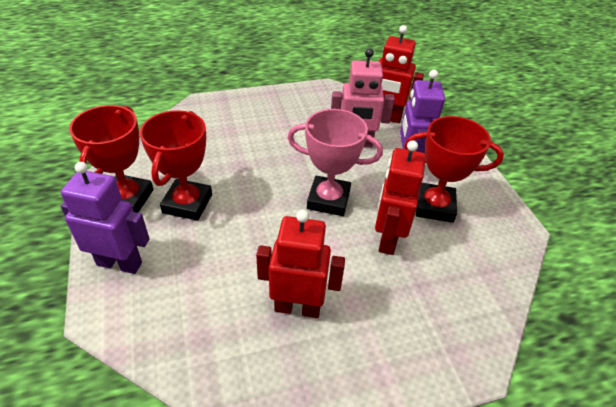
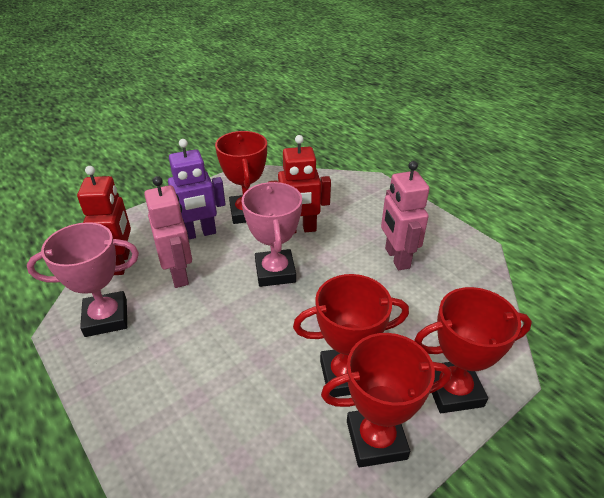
camera: 110 degrees left, 5 degrees down
(120, 263) = (453, 390): purple robot -> red trophy
(297, 307) = (396, 258): red robot -> pink robot
(326, 105) = (106, 318): none -> pink trophy

